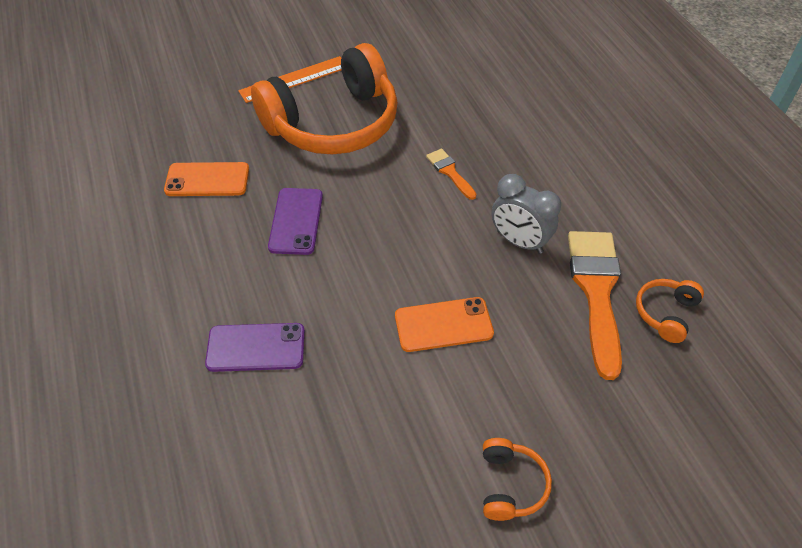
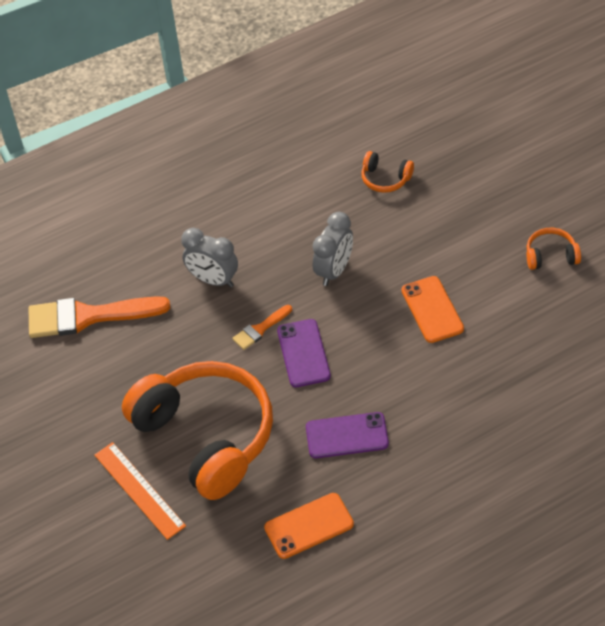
camera: 95 degrees left, 0 degrees up
(207, 180) = (309, 526): orange phone -> orange phone turned 75 degrees clockwise
(256, 347) = (489, 429): purple phone -> purple phone (303, 353)
(522, 144) = (213, 280): none -> grey clock
(596, 291) = (374, 219): orange brush -> orange brush (88, 316)

